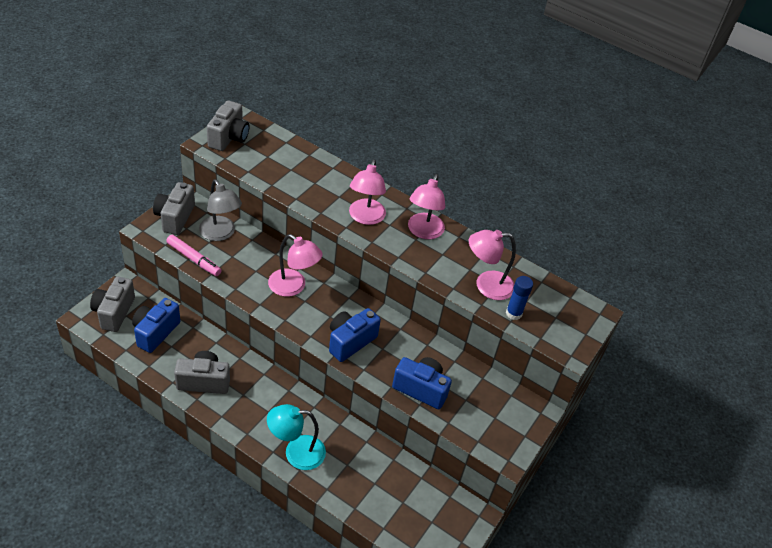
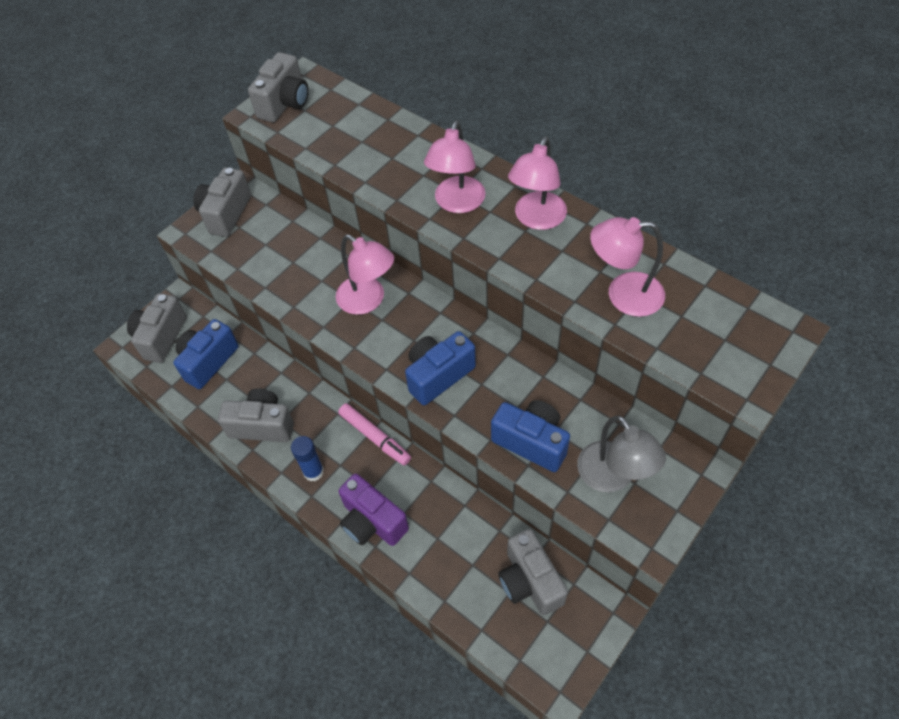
camera: 15 degrees right, 10 degrees up
(194, 259) = (244, 268): pink marker -> pink marker (375, 437)
(220, 234) = (280, 232): grey lamp -> grey lamp (613, 477)
(296, 452) = (372, 522): turquoise lamp -> purple camera
(417, 494) = (529, 581): none -> grey camera
(514, 313) = (662, 336): blue glue stick -> blue glue stick (313, 472)

